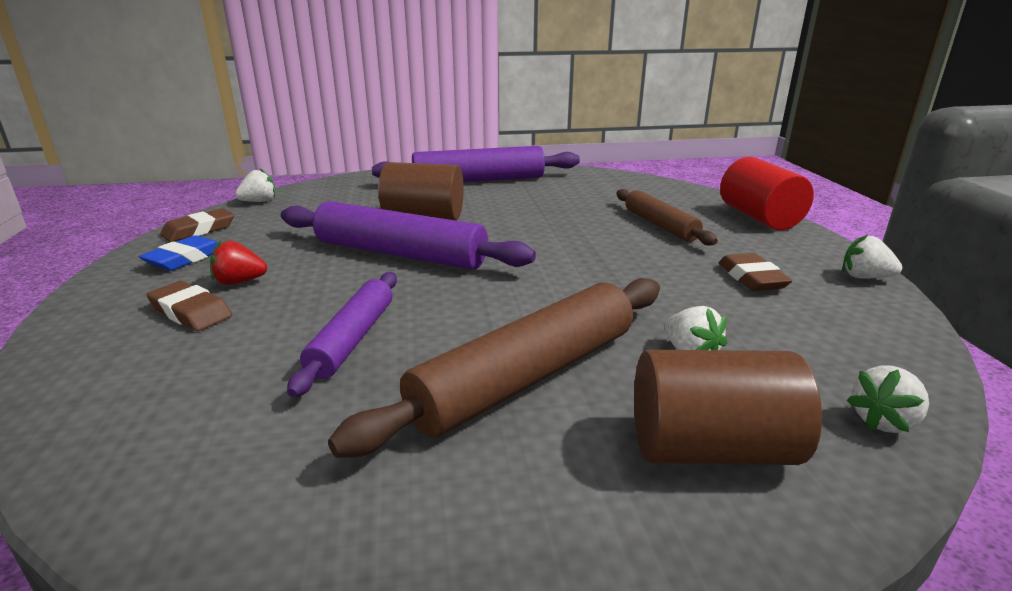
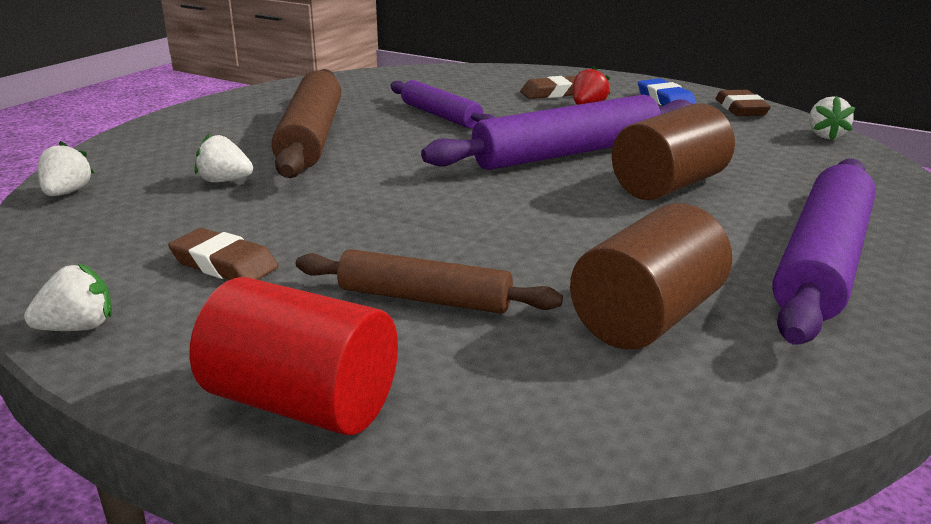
camera: 130 degrees right, 0 degrees up
(710, 448) = (173, 149): brown cylinder -> brown cylinder (647, 318)

